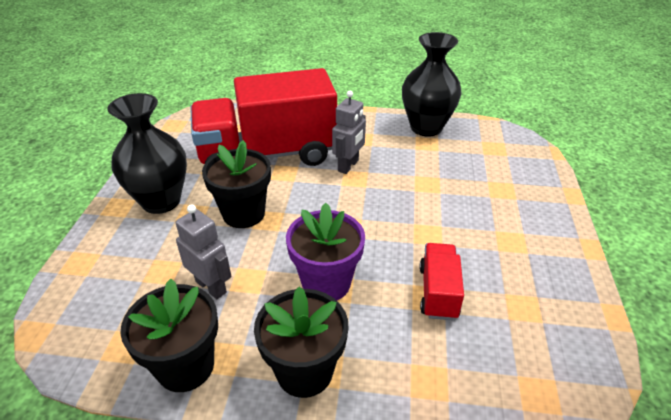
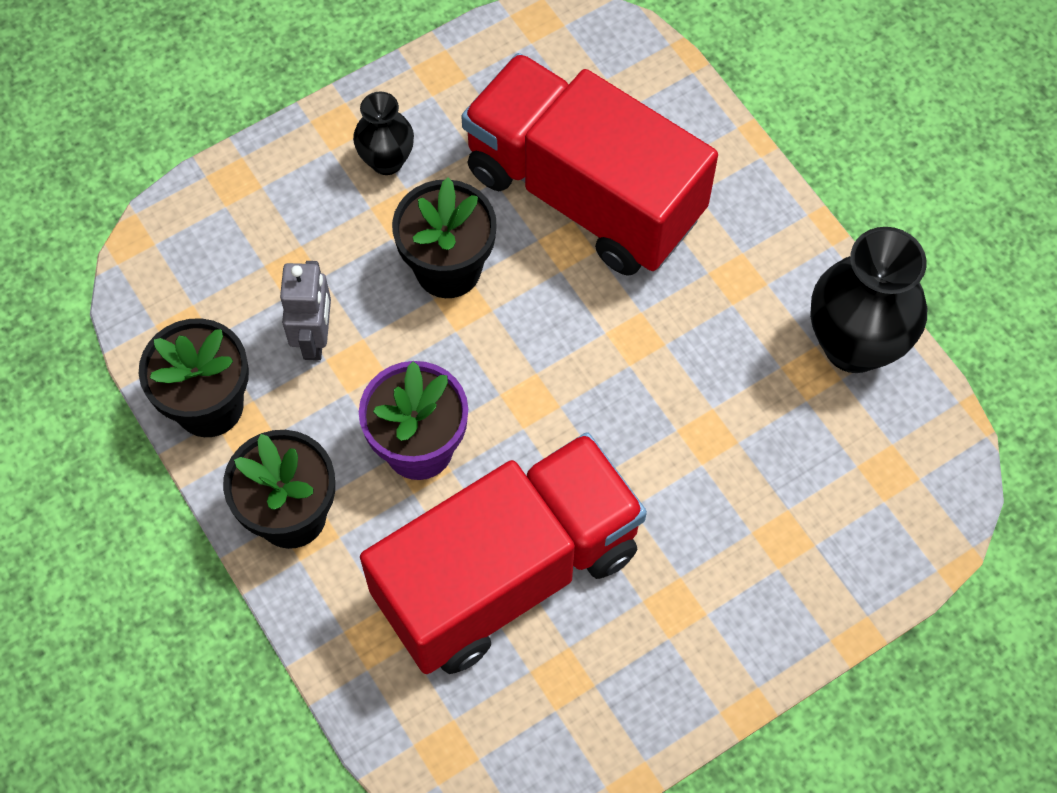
camera: 50 degrees right, 25 degrees up
(161, 201) = (387, 161): black vase -> black vase, size x0.56
(348, 166) = (654, 311): grey robot -> none
(438, 292) = (507, 573): red truck -> red truck, size x2.31

